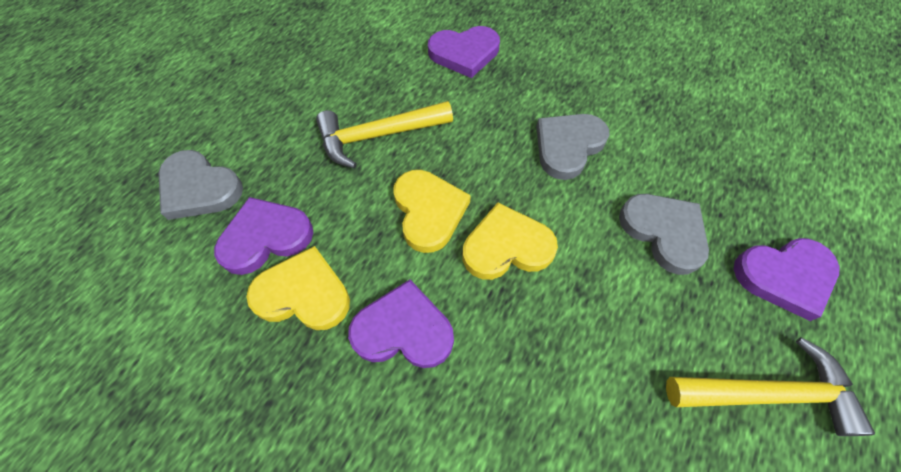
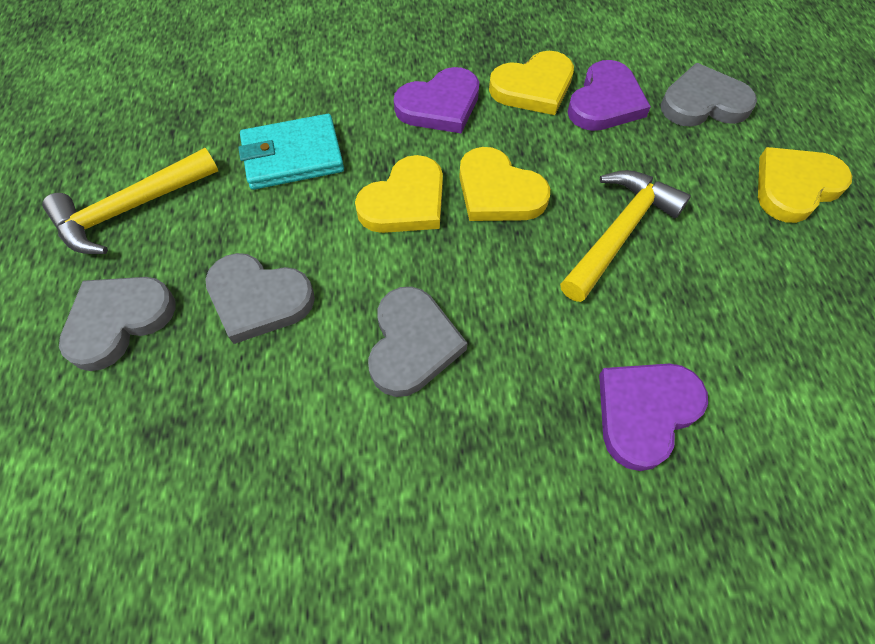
camera: 145 degrees right, 0 degrees up
(237, 99) = (795, 186): none -> yellow heart
(581, 358) = (293, 156): none -> turquoise wallet
(784, 276) = (118, 321): purple heart -> grey heart

